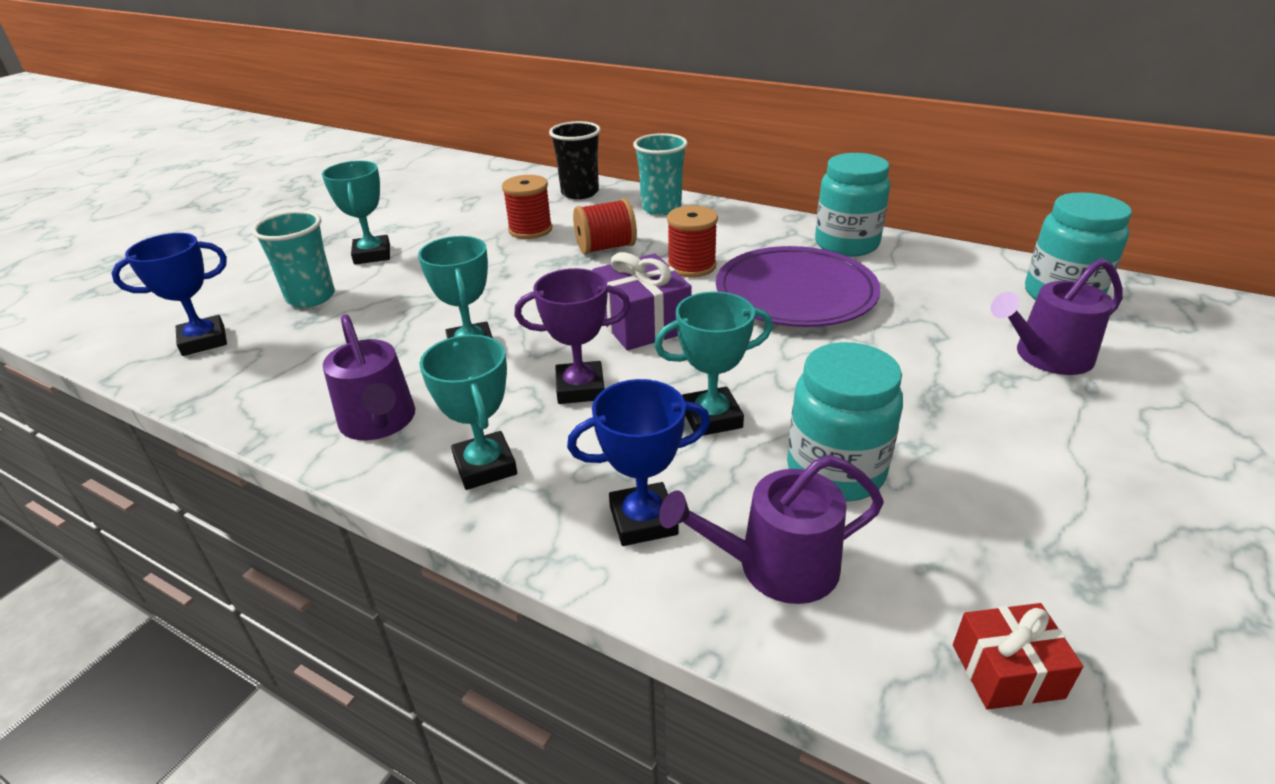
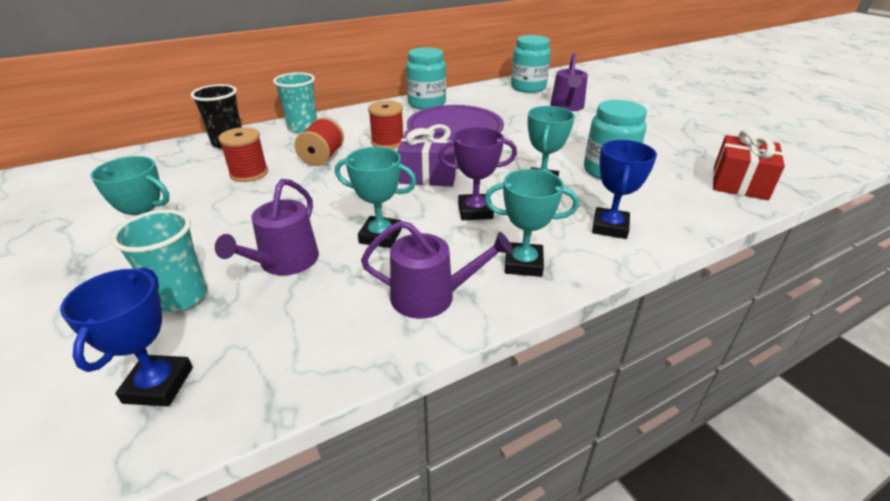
camera: 60 degrees left, 0 degrees up
(580, 388) = (475, 211): purple trophy -> purple trophy turned 60 degrees clockwise
(776, 566) = (663, 205): purple watering can -> purple watering can (284, 262)
(1007, 671) = (739, 183): red gift -> red gift, size x1.65

